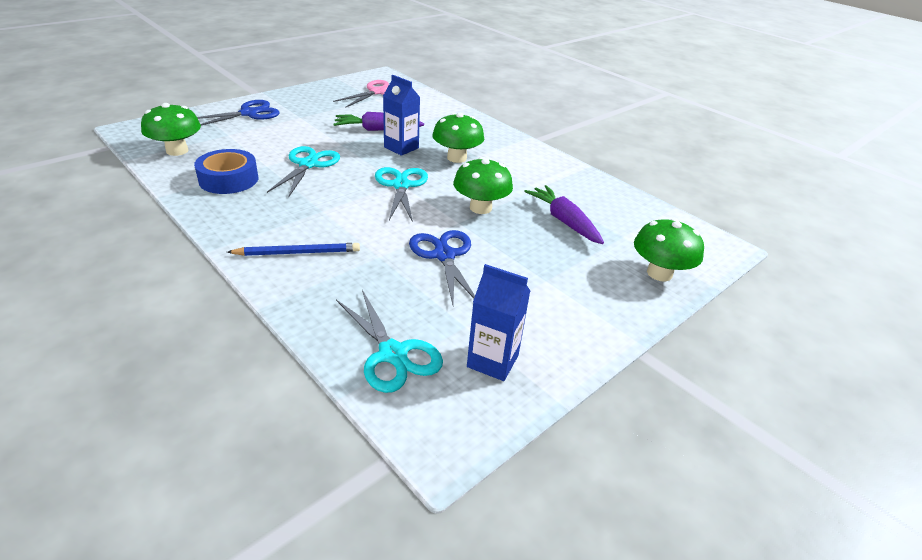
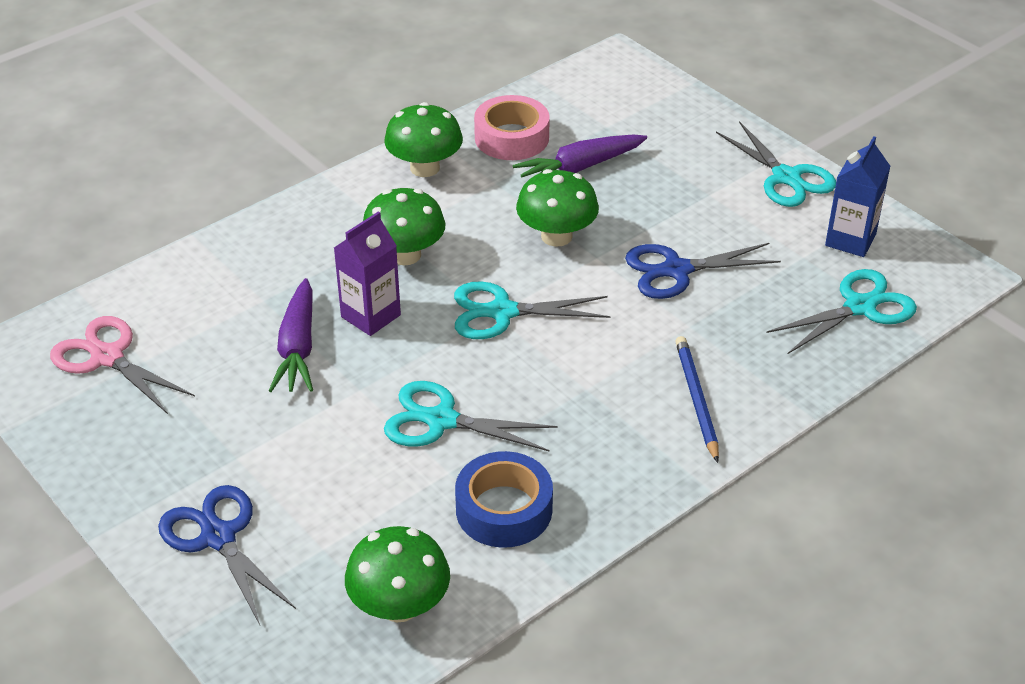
camera: 85 degrees left, 5 degrees up
(401, 148) = (370, 316): blue carton -> purple carton
(583, 328) = (786, 177): none -> turquoise scissors
(591, 196) = (511, 138): none -> pink tape
(659, 273) = (678, 113): green mushroom -> green mushroom (425, 168)

